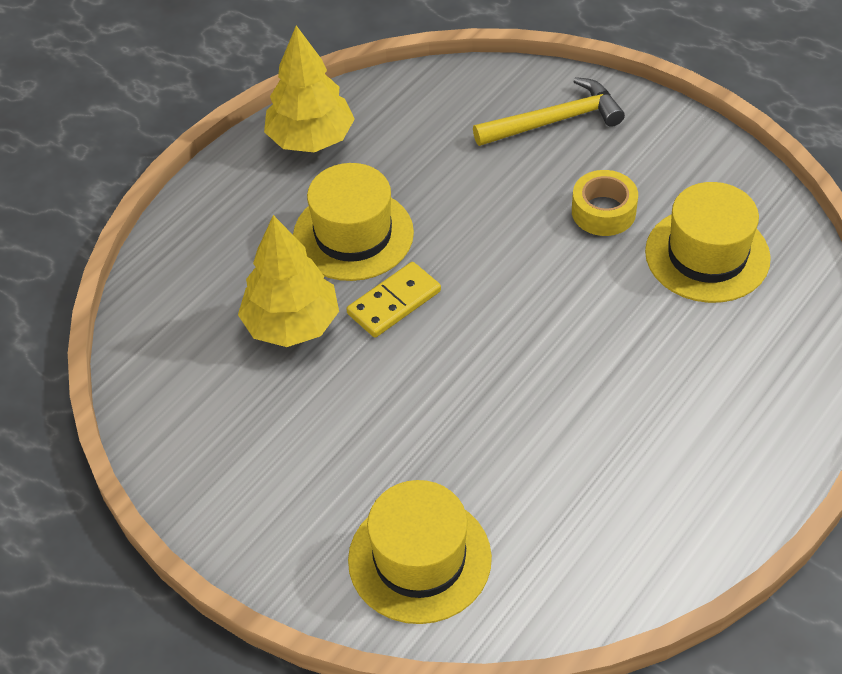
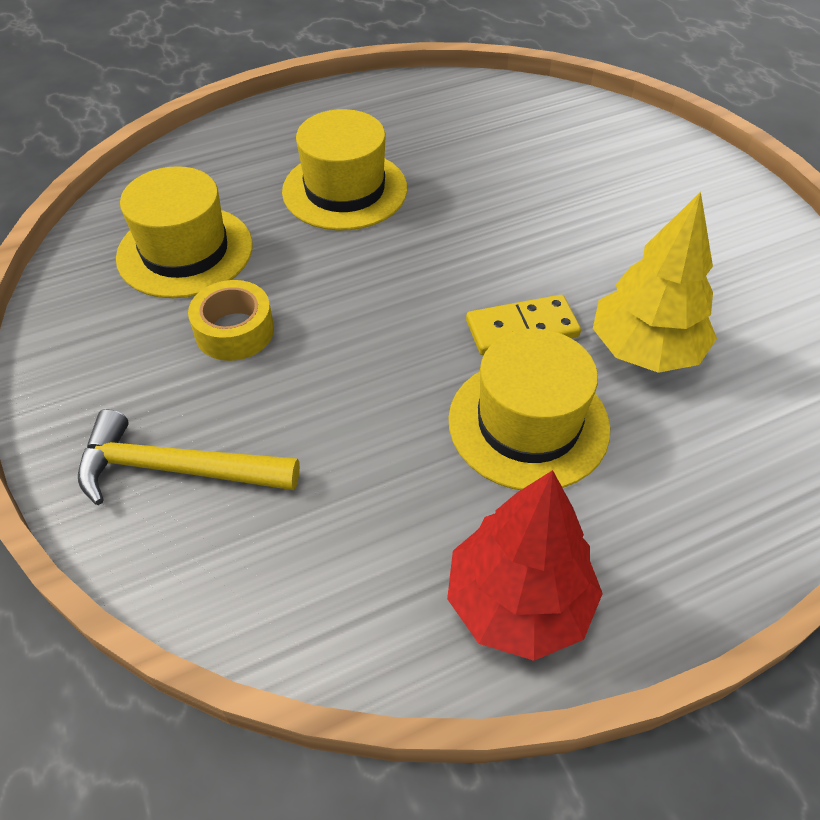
camera: 155 degrees left, 0 degrees up
(311, 139) = (518, 603): yellow tree -> red tree
(419, 559) = (604, 144): yellow hat -> yellow hat (345, 190)

